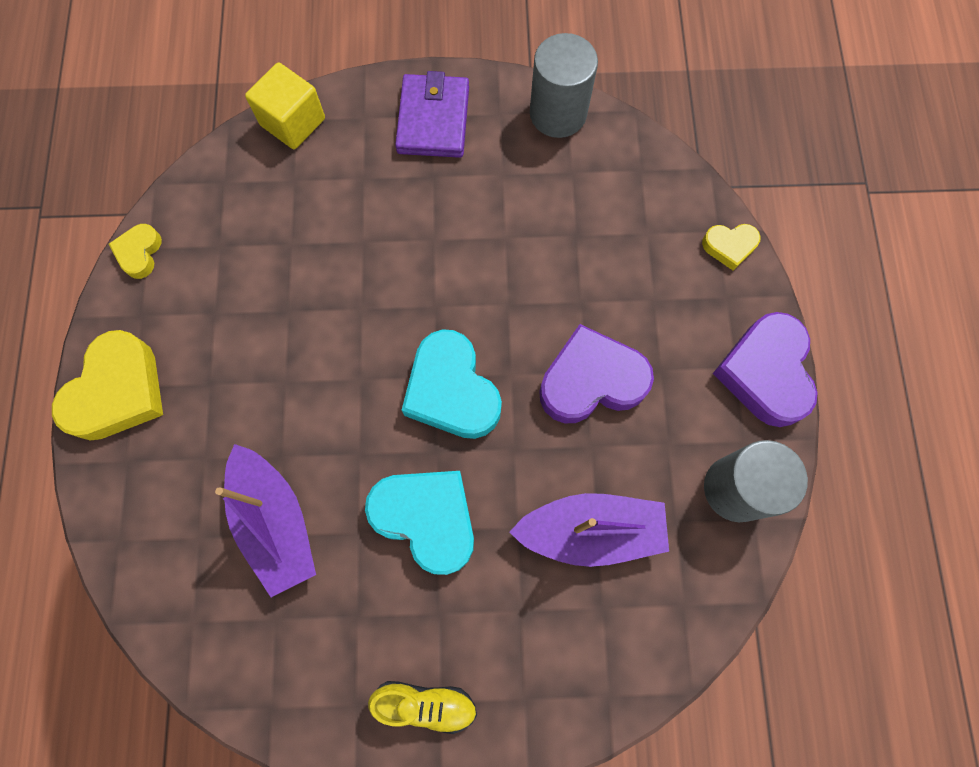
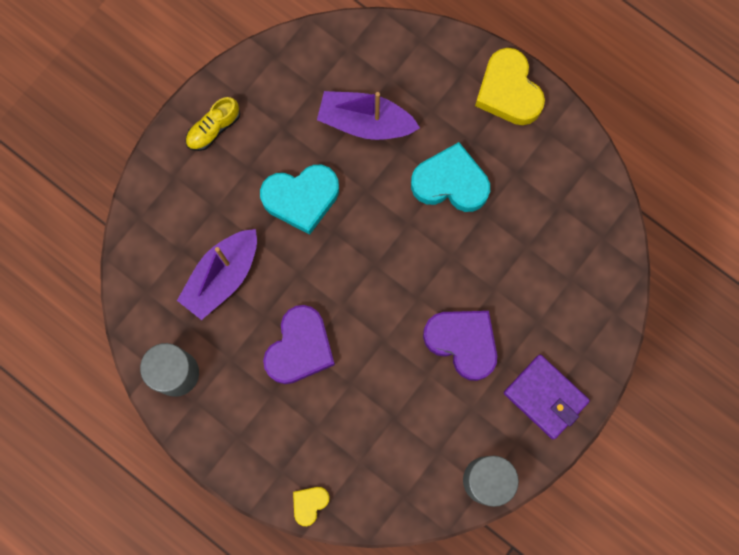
camera: 130 degrees right, 5 degrees up
(139, 253) = (590, 158): yellow heart -> none
(293, 122) = (614, 309): yellow cube -> none
(452, 391) = (359, 267): turquoise heart -> turquoise heart (450, 182)
(765, 372) = (220, 451): purple heart -> purple heart (462, 342)

